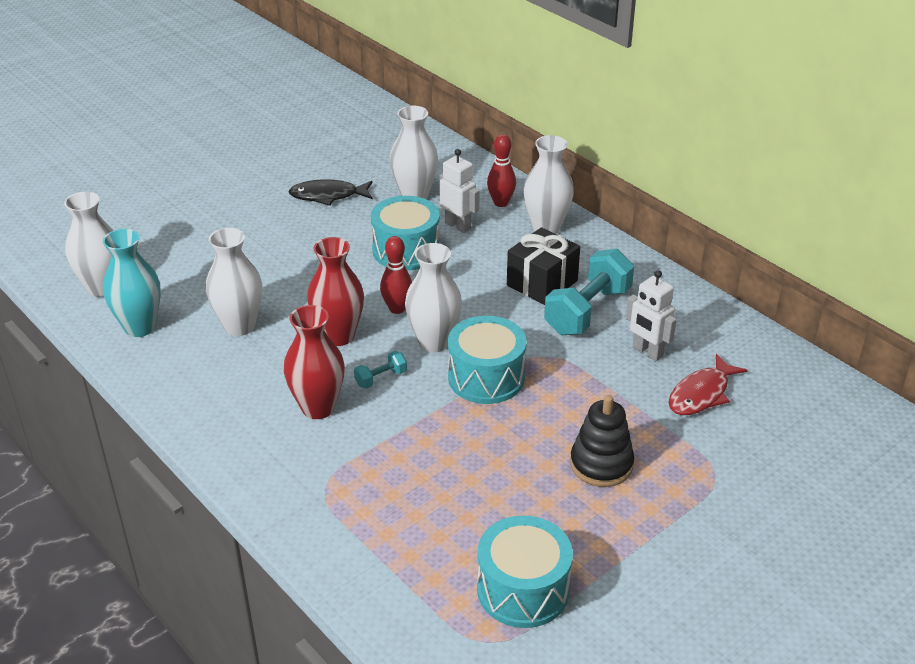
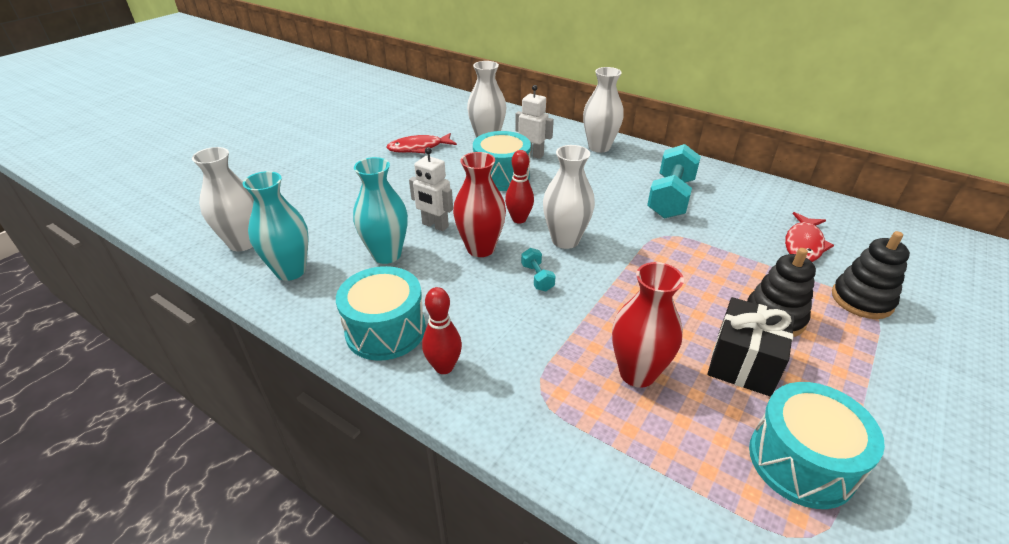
camera: 15 degrees left, 0 degrees up
(239, 326) = (387, 255): white vase -> turquoise vase
(318, 408) = (493, 314): red vase -> red vase (637, 373)
(328, 196) = (419, 148): black fish -> red fish
(381, 378) = (537, 277): turquoise dumbbell -> turquoise dumbbell turned 60 degrees counterclockwise
(486, 377) = (626, 261): turquoise drum -> turquoise drum (385, 330)
(501, 203) = (555, 136): red bowling pin -> red bowling pin (444, 367)
(542, 283) = (622, 184): black gift -> black gift (743, 363)
(647, 352) = (738, 220): white robot -> white robot (435, 225)
(712, 465) = (862, 300): none -> black stacking toy

